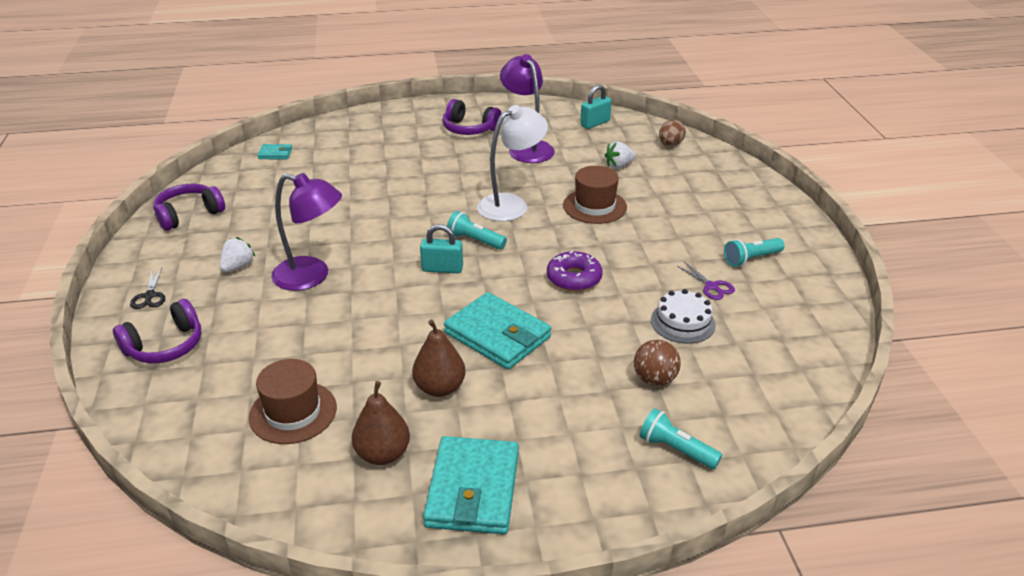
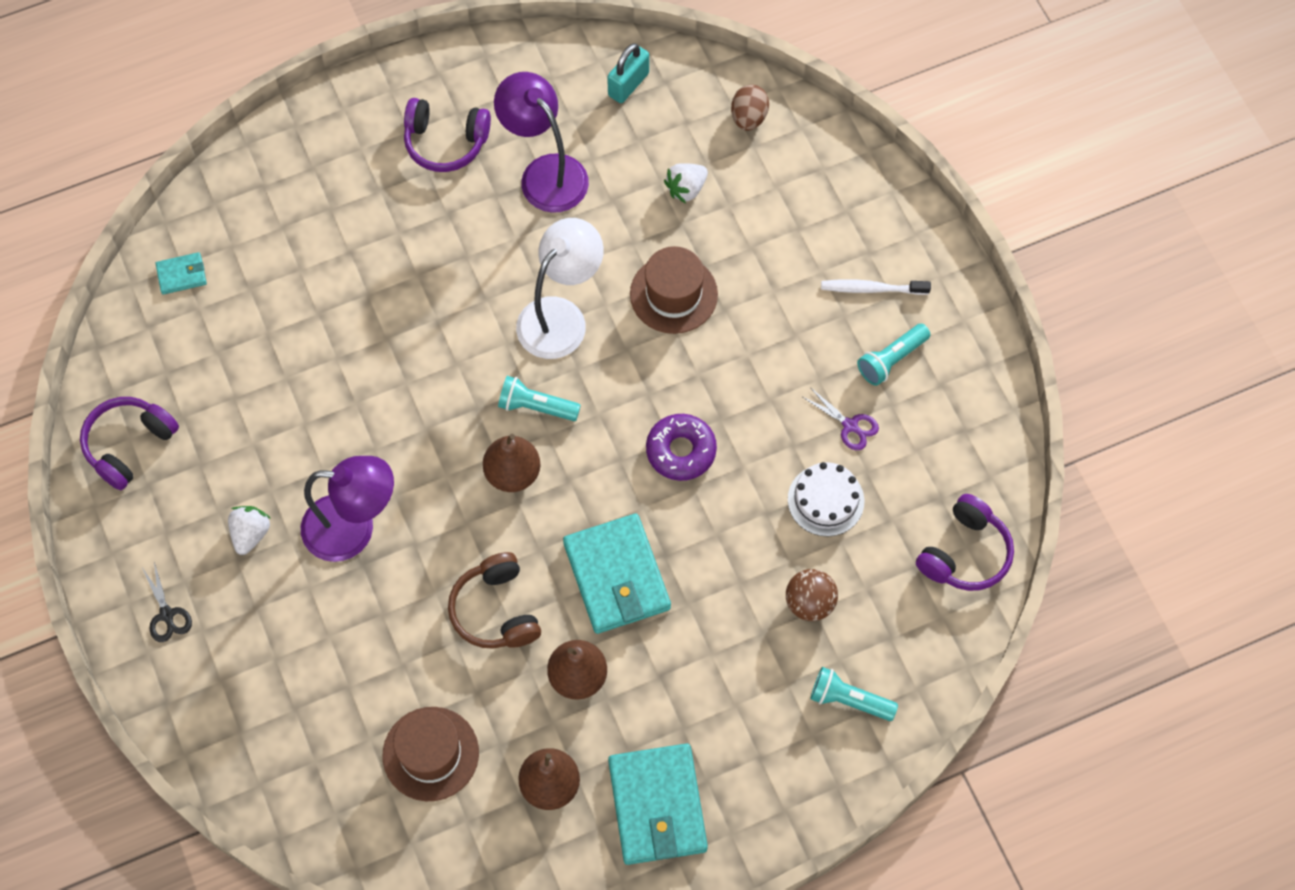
camera: 15 degrees left, 30 degrees up
(165, 346) = (234, 693): purple headphones -> purple headphones (964, 553)
(393, 337) = (496, 610): none -> brown headphones
(442, 269) = (513, 473): turquoise padlock -> brown pear
(497, 335) = (616, 576): turquoise wallet -> turquoise wallet turned 45 degrees clockwise
(742, 224) = (872, 289): none -> white toothbrush

